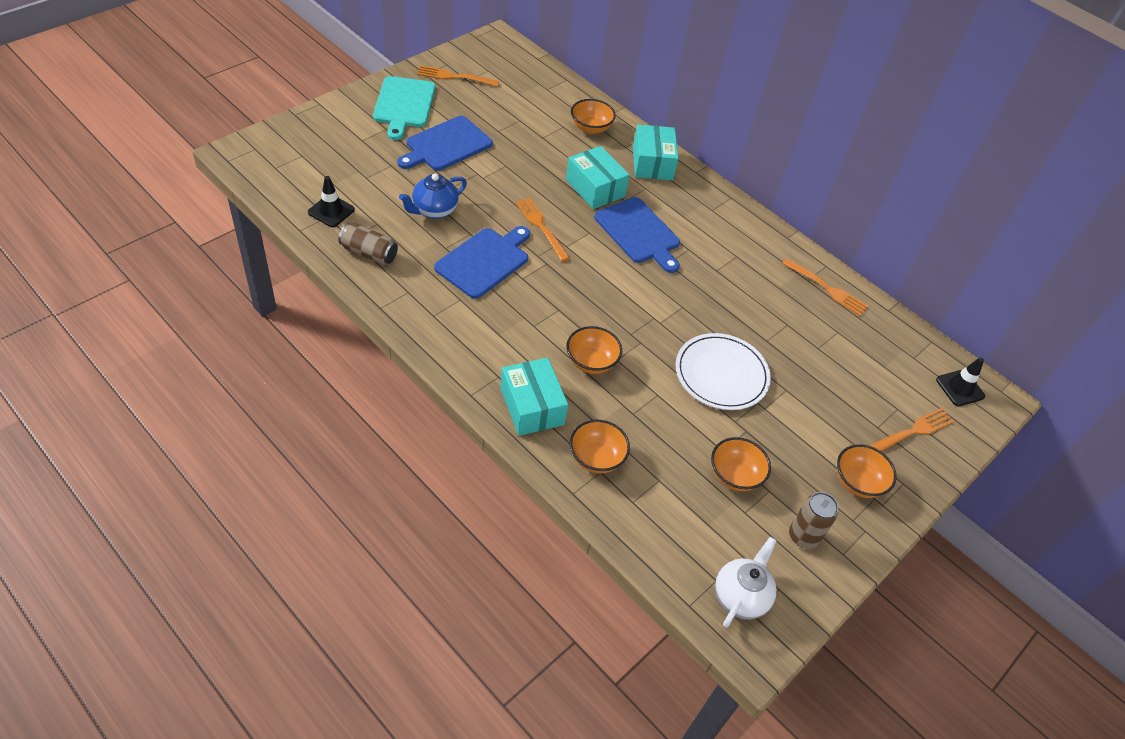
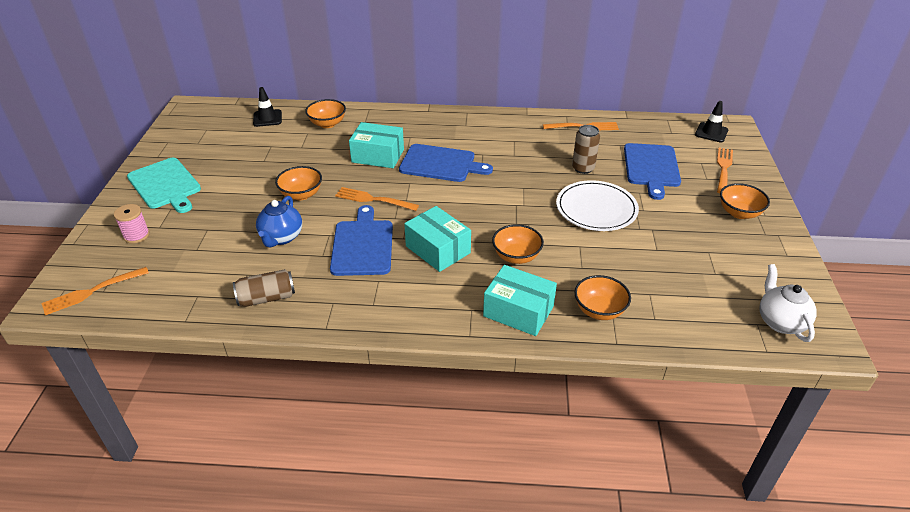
camera: 35 degrees left, 10 degrees down
(331, 211) = (196, 290): black traffic cone -> black traffic cone (267, 118)
(340, 136) = (136, 235): none -> pink spool
(446, 145) = (235, 191): blue cutting board -> blue cutting board (651, 167)
(455, 77) = (184, 146): orange fork -> orange fork (92, 291)
(652, 163) = (395, 121): turquoise box -> turquoise box (438, 249)
(735, 475) = (682, 258): orange bowl -> orange bowl (301, 195)
(803, 536) = (758, 262): brown can -> brown can (583, 168)

